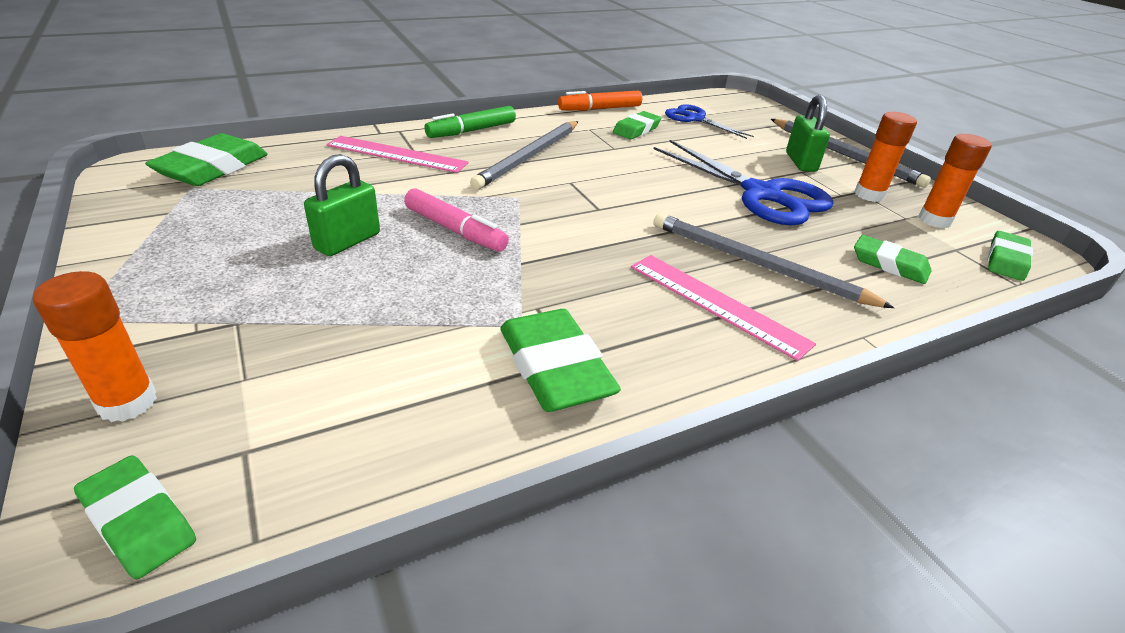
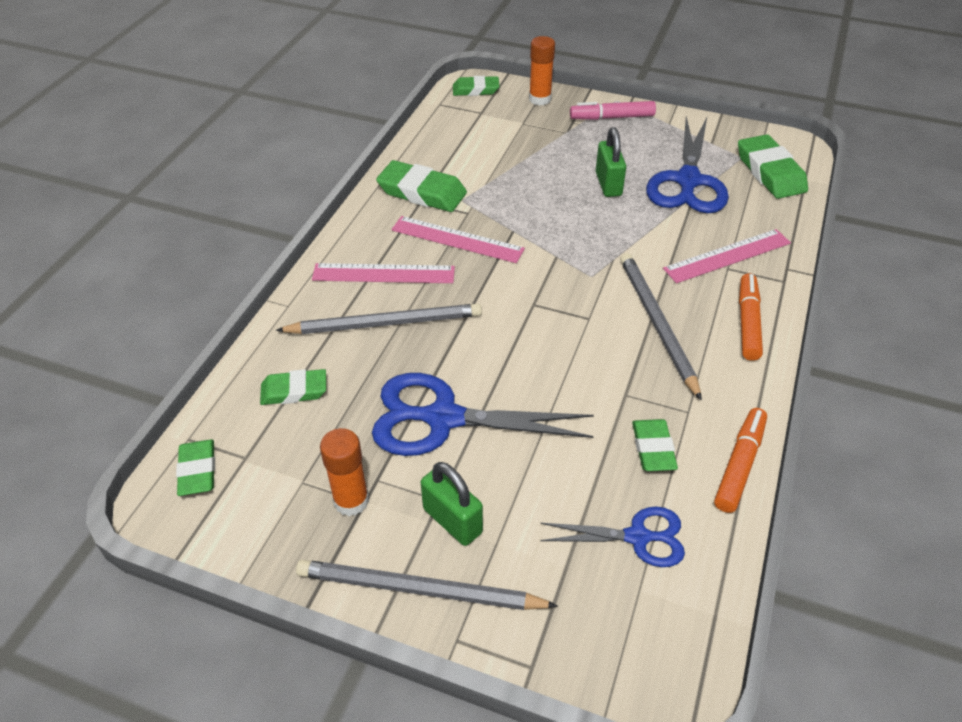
camera: 140 degrees right, 10 degrees up
(283, 201) = (688, 181): none -> blue scissors
(455, 230) = (578, 226): pink marker -> pink marker (612, 117)
(472, 131) = (748, 323): green marker -> orange marker
(591, 288) = (457, 239): none -> pink ruler
(934, 220) = (274, 497): orange glue stick -> none

